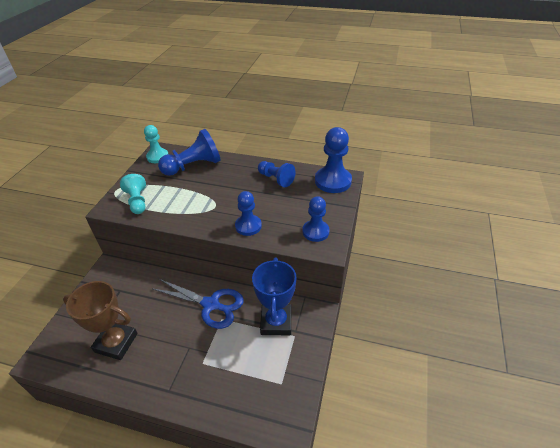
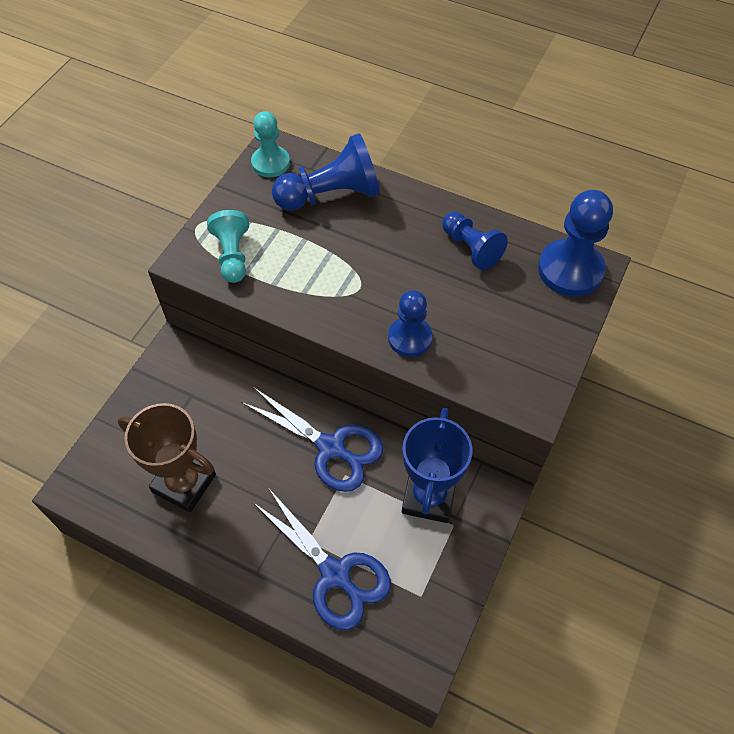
camera: 10 degrees right, 15 degrees up
(222, 381) = (335, 574): none -> blue scissors
(315, 231) = (519, 369): blue pawn -> none

